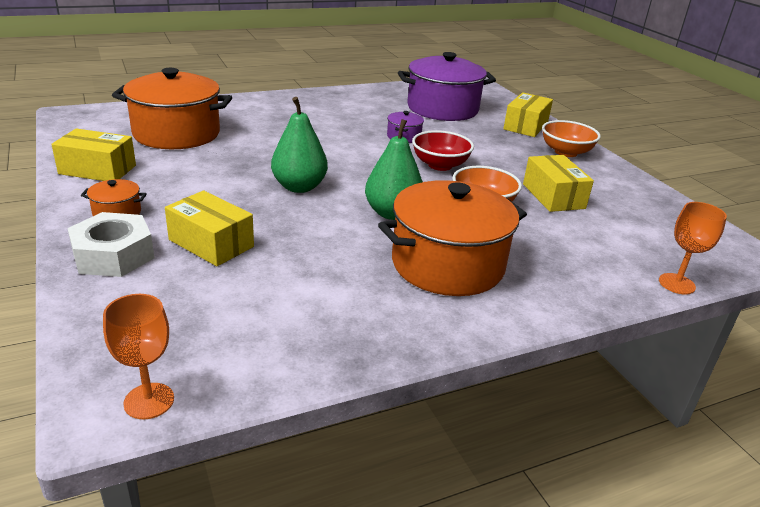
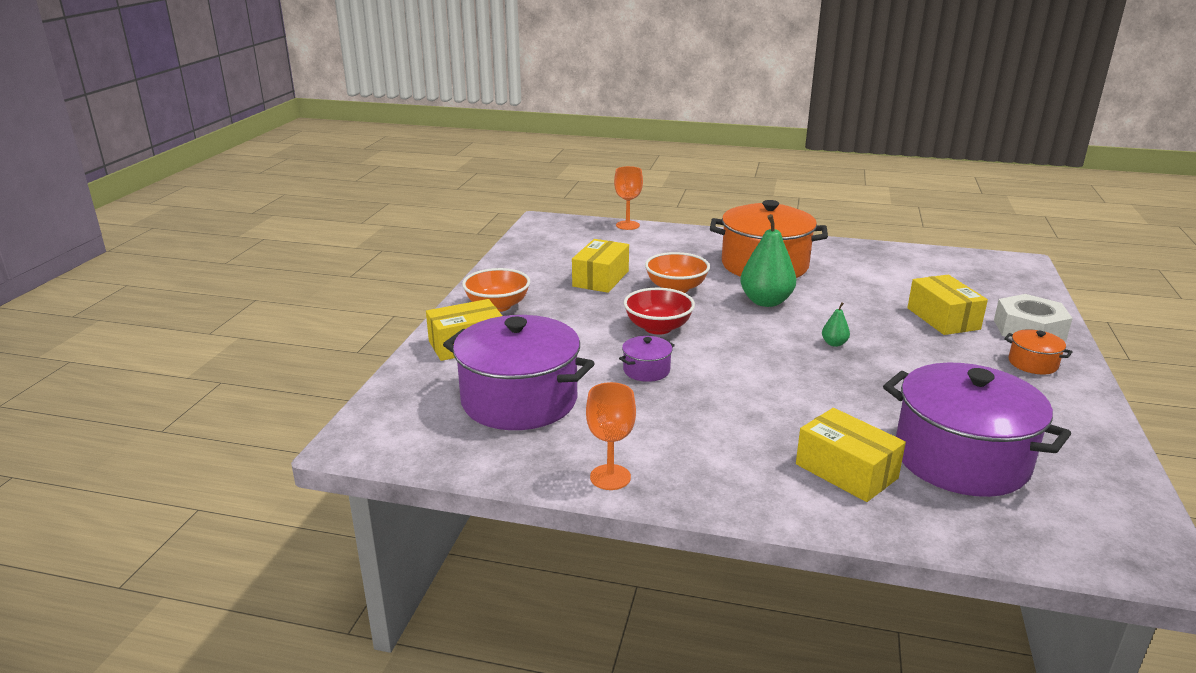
camera: 140 degrees left, 5 degrees down
(97, 170) = (1068, 422): yellow box -> yellow box (846, 471)
(149, 401) = (995, 260): orange goblet -> orange goblet (610, 477)
(177, 134) = (961, 459): orange pot -> purple pot
(299, 187) = (834, 343): green pear -> green pear, size x0.45

